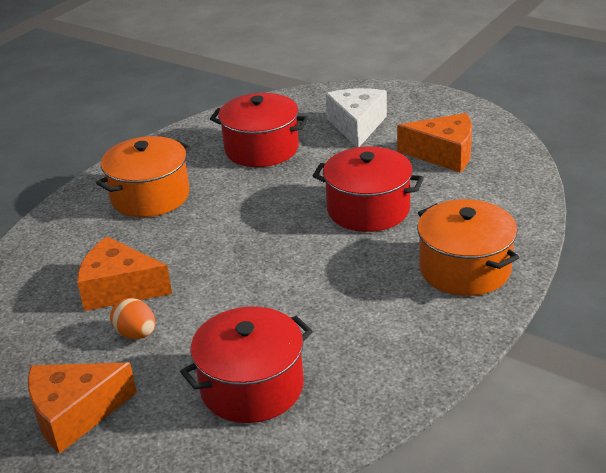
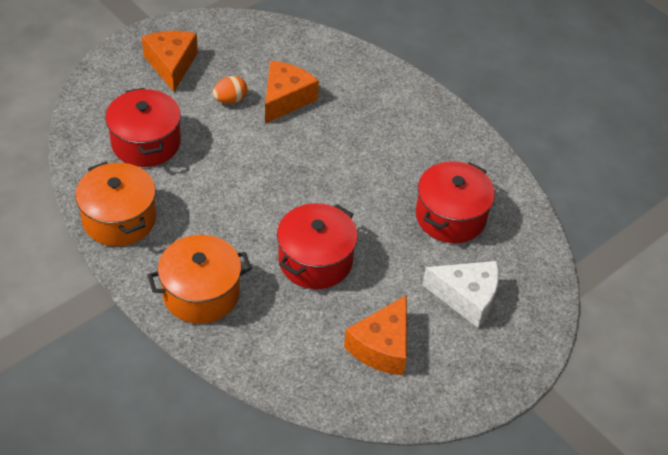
camera: 100 degrees right, 15 degrees up
(150, 196) = (402, 132): orange pot -> orange pot (119, 219)

